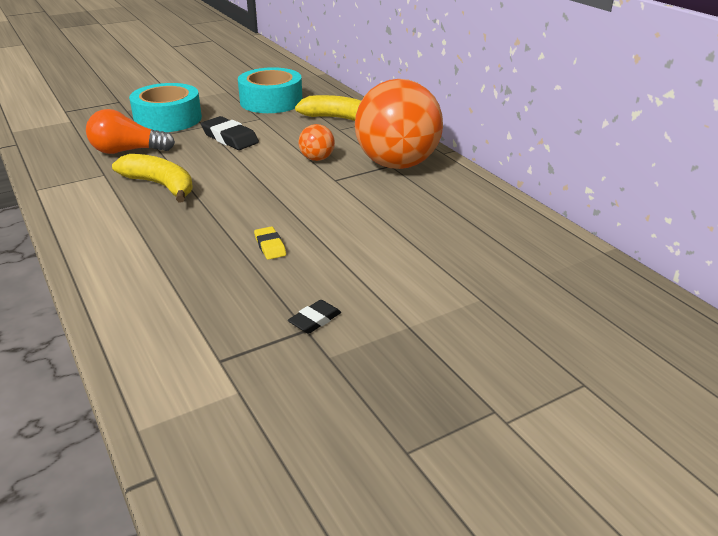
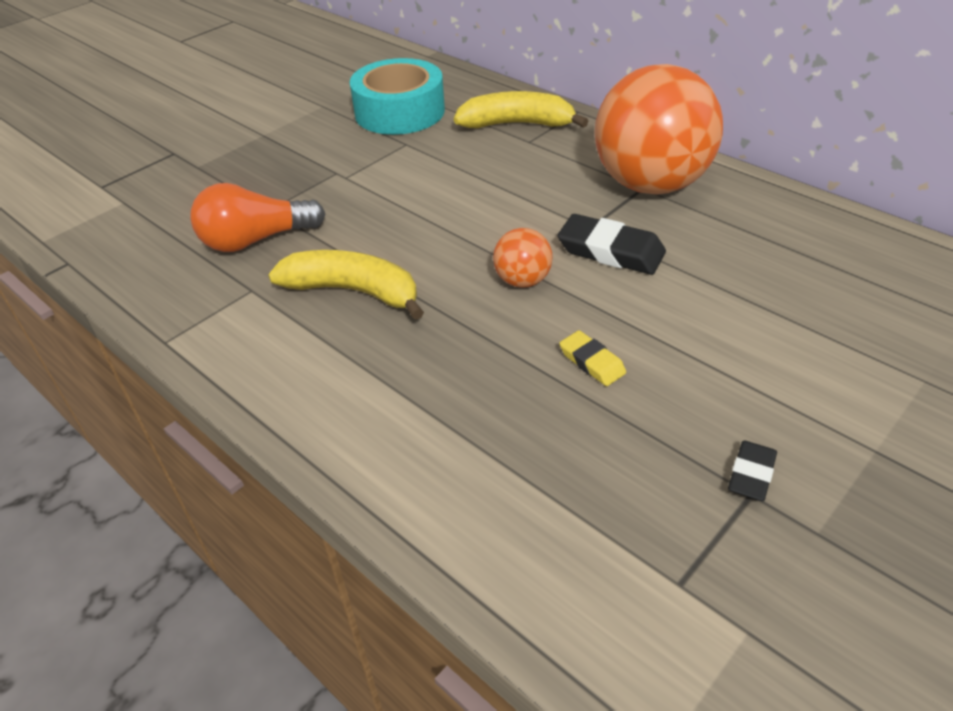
camera: 15 degrees left, 10 degrees up
(168, 119) = (273, 170): turquoise tape -> none
(230, 138) = (390, 186): black eraser -> black eraser (610, 251)
(317, 159) = (538, 197): orange ball -> orange ball (522, 280)

